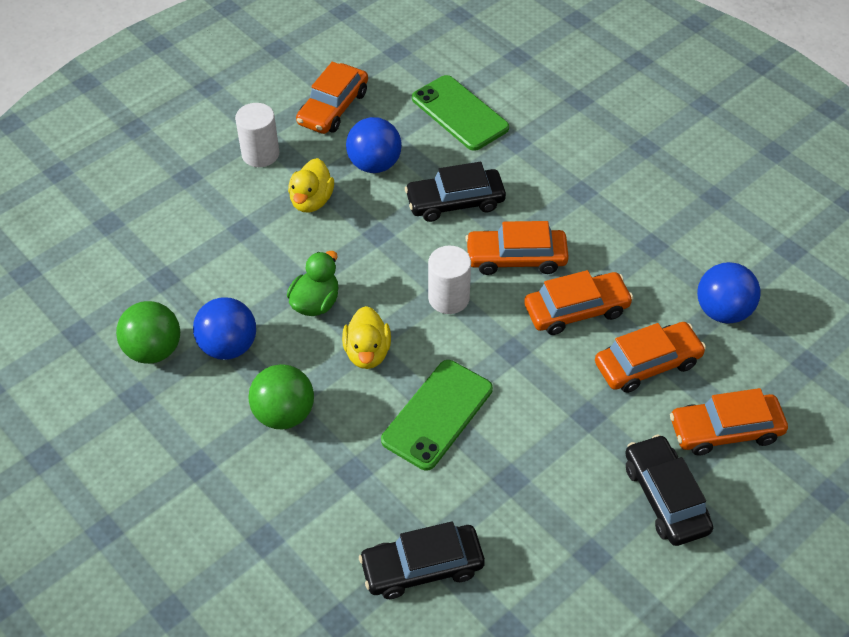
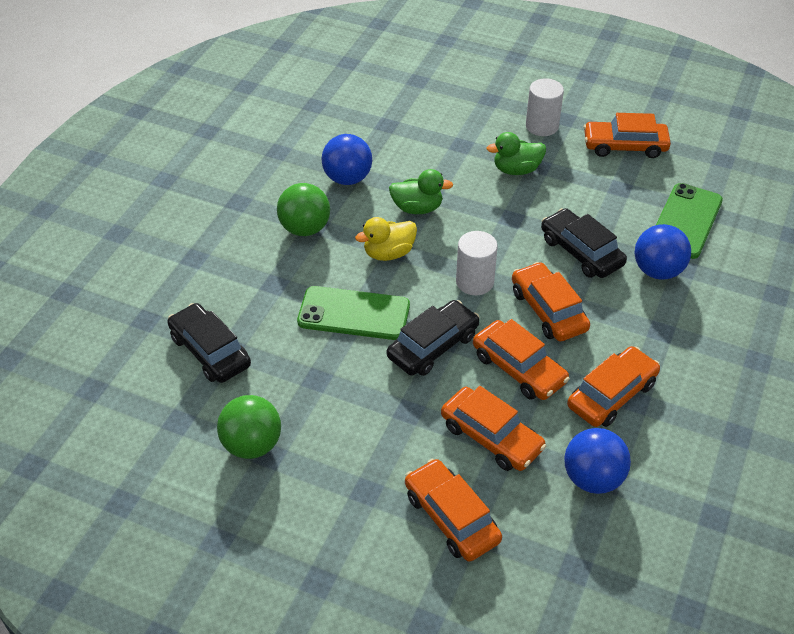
camera: 65 degrees right, 5 degrees down
(154, 350) = (321, 144): green ball -> green ball (252, 445)
(311, 201) = (516, 170): yellow duck -> green duck
(374, 164) = (583, 190): blue ball -> blue ball (657, 271)
(638, 257) = (612, 395): none -> orange car
(665, 497) = (353, 491): black car -> black car (433, 346)

